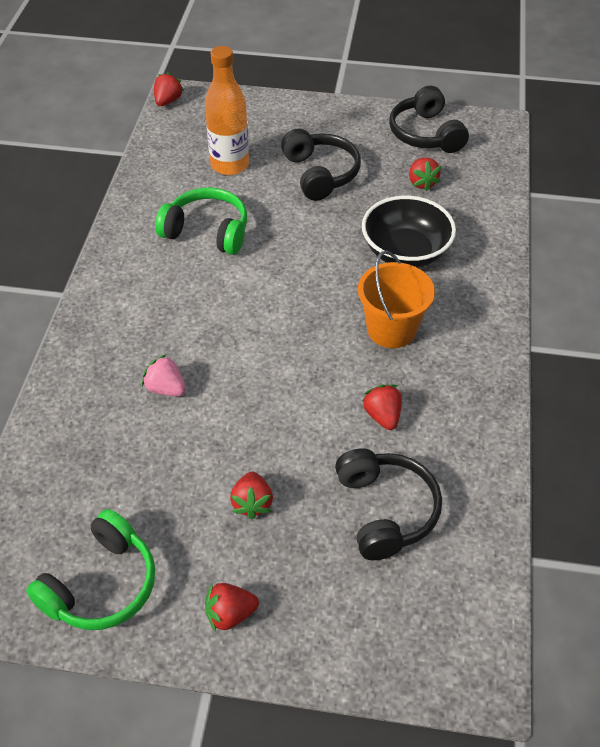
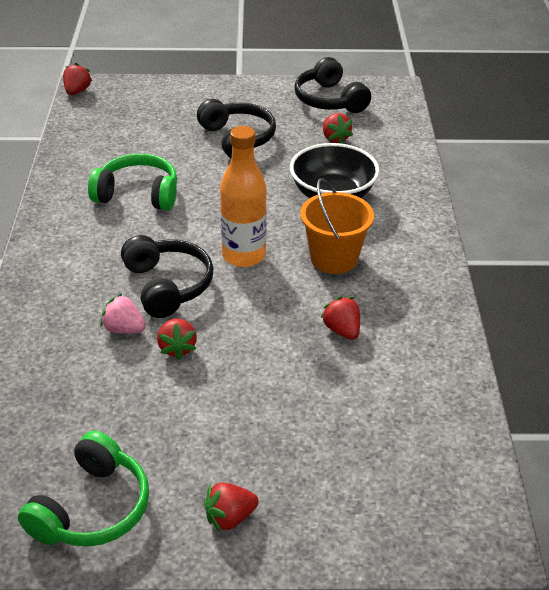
camera: 10 degrees left, 10 degrees down
(230, 165) = (148, 138): orange bottle -> orange bottle (243, 256)
(252, 503) = (231, 418): red strawberry -> red strawberry (177, 348)
(386, 510) = (363, 409): black headphones -> black headphones (168, 286)

